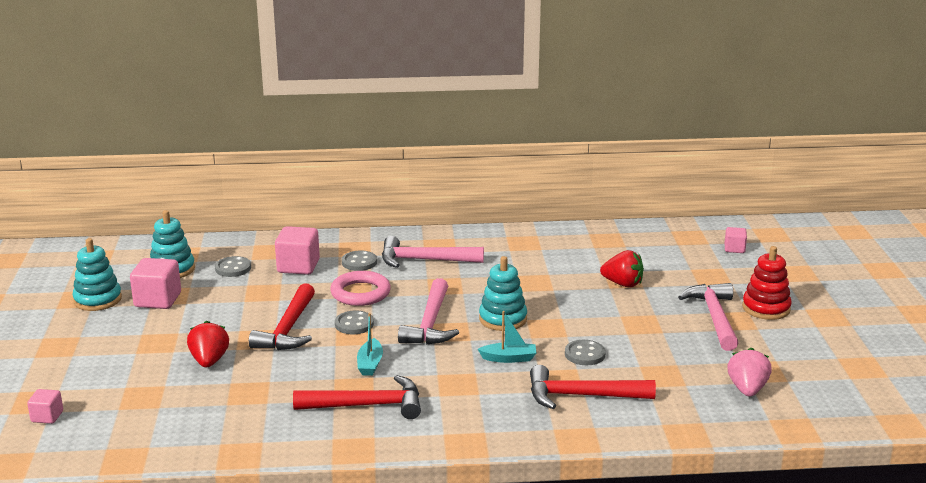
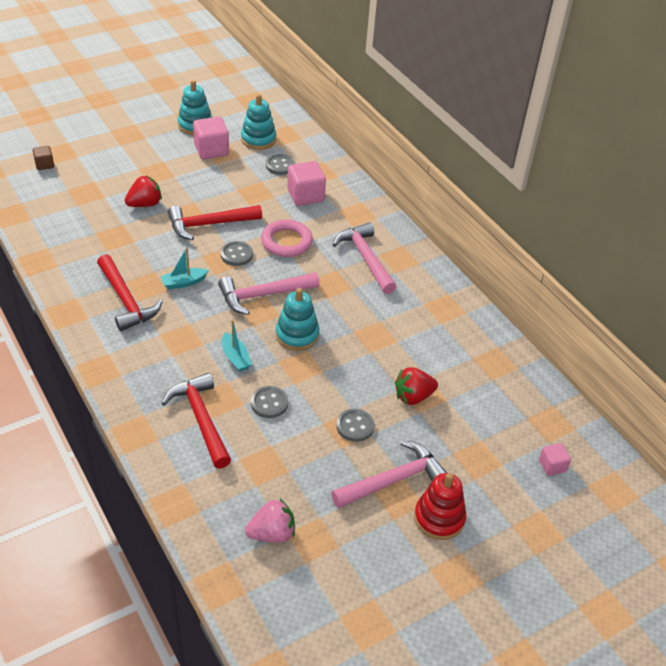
camera: 60 degrees right, 20 degrees up
(47, 417) = (44, 165): pink cube -> brown cube
(359, 262) = (335, 224): grey button -> grey button (355, 426)
(623, 284) = (413, 396): red strawberry -> red strawberry turned 75 degrees clockwise

